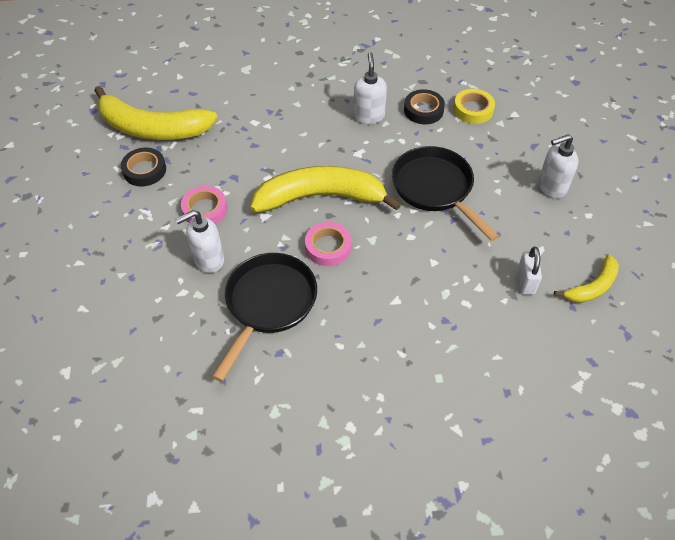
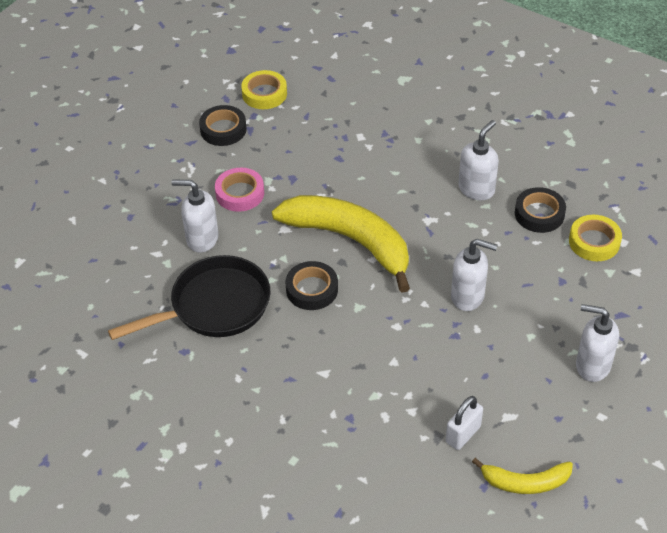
camera: 40 degrees right, 5 degrees down
(152, 128) = (264, 94): yellow banana -> yellow tape
(328, 247) = (312, 289): pink tape -> black tape
(435, 189) = (468, 296): black pan -> white soap dispenser

